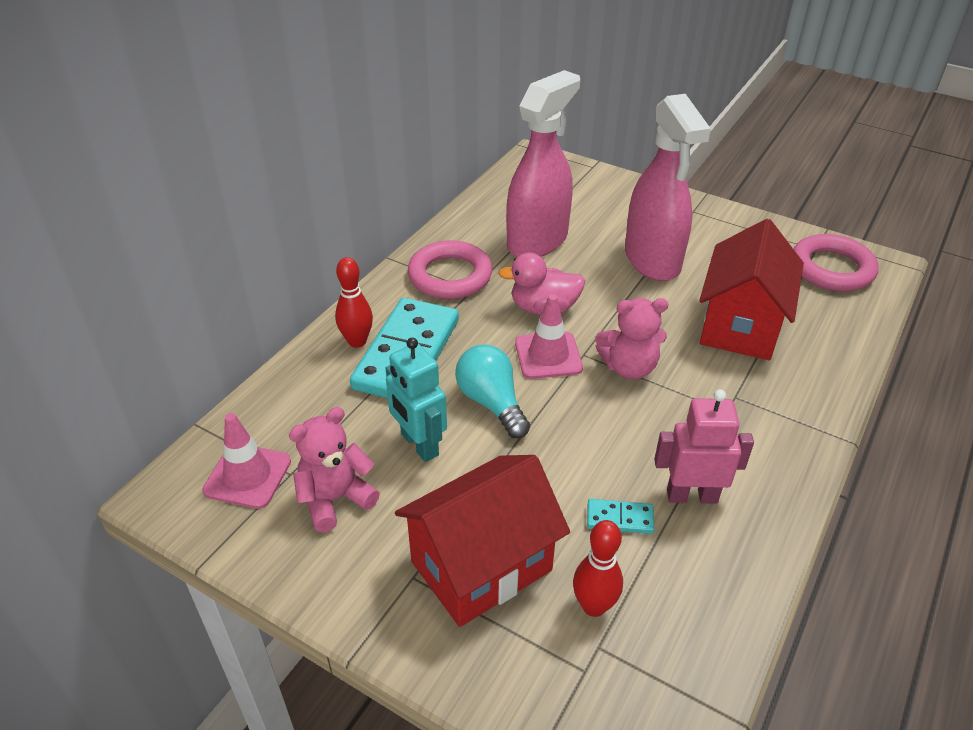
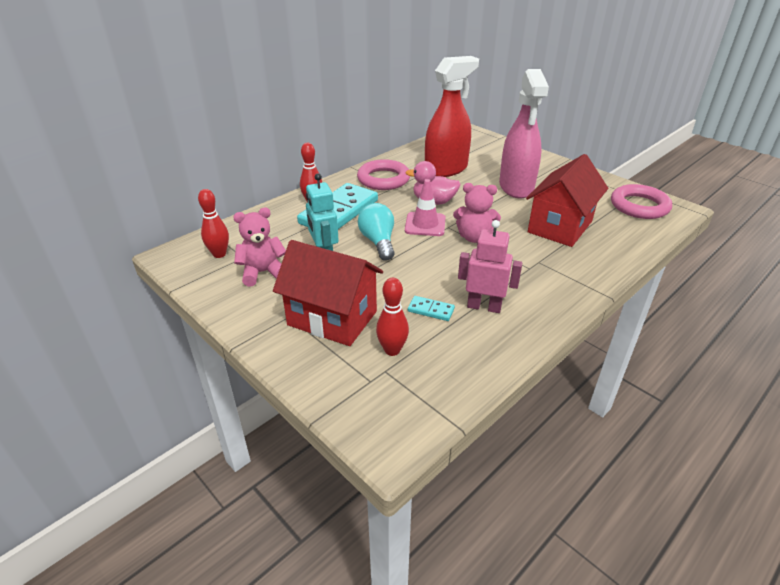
camera: 15 degrees right, 5 degrees down
(247, 476) = (219, 254): pink traffic cone -> red bowling pin
(481, 566) = (332, 318): red house -> red house turned 45 degrees clockwise
(537, 241) = (446, 169): pink spray bottle -> red spray bottle

